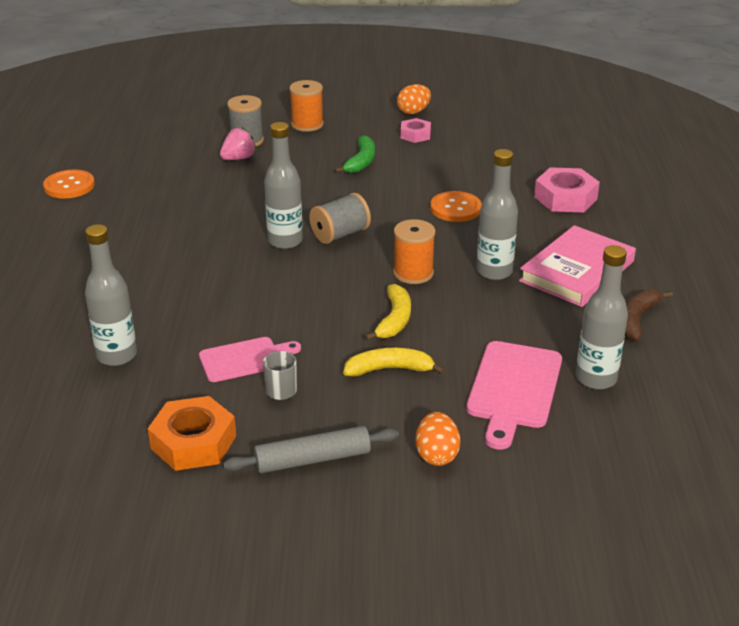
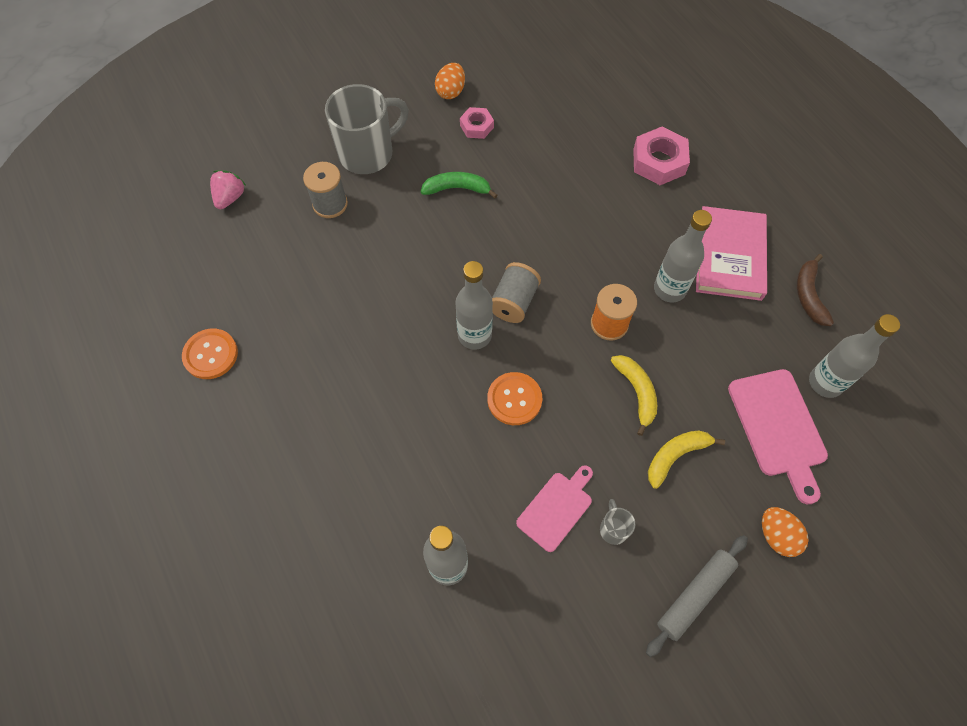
camera: 30 degrees left, 30 degrees up
(193, 442) = (593, 632): orange nut -> none
(238, 158) = (343, 235): pink strawberry -> pink strawberry (230, 197)
(307, 124) = (368, 153): orange spool -> grey mug
(361, 162) = (457, 189): green banana -> green banana turned 75 degrees counterclockwise
(455, 208) = (583, 218): orange button -> orange button (514, 399)

